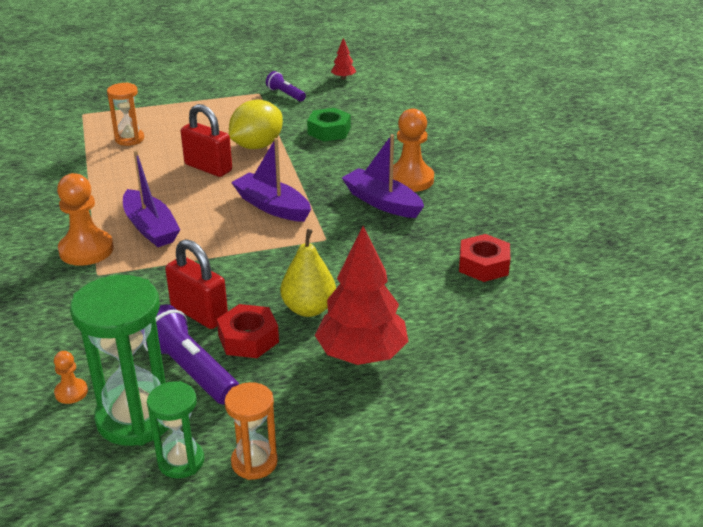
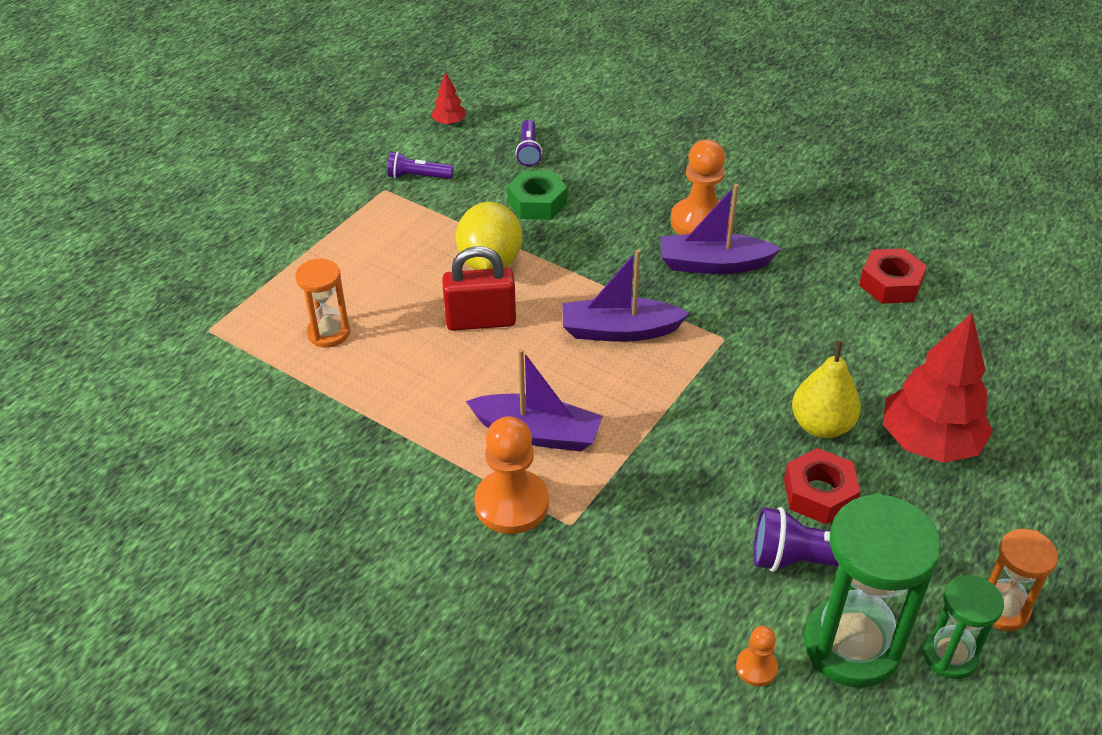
camera: 40 degrees left, 10 degrees up
(199, 313) = (737, 498): red padlock -> none
(365, 106) = (528, 151): none -> purple flashlight

